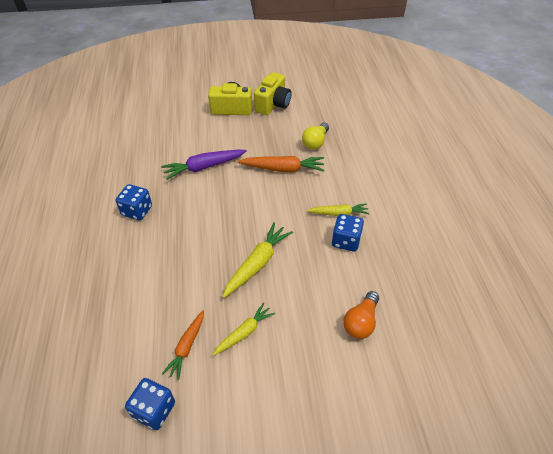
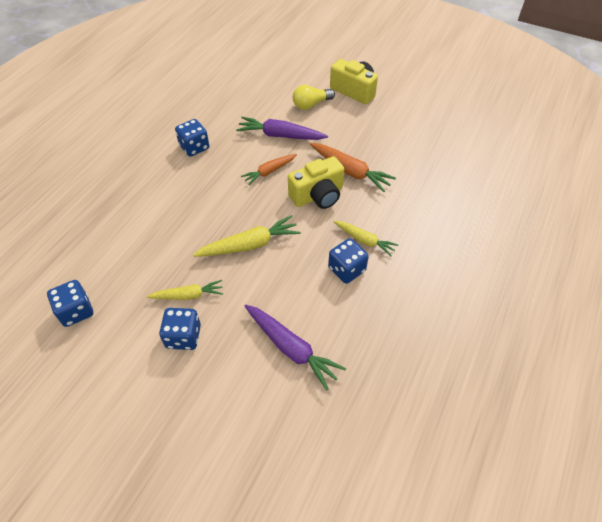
camera: 35 degrees right, 5 degrees up
(187, 347) = (137, 279): orange carrot -> orange carrot (269, 172)
(271, 367) = (183, 336): none -> blue dice
(273, 104) = (398, 103): yellow camera -> yellow camera (318, 196)
(315, 142) = (406, 160): yellow light bulb -> yellow light bulb (311, 104)
(361, 322) = (291, 348): orange light bulb -> purple carrot

